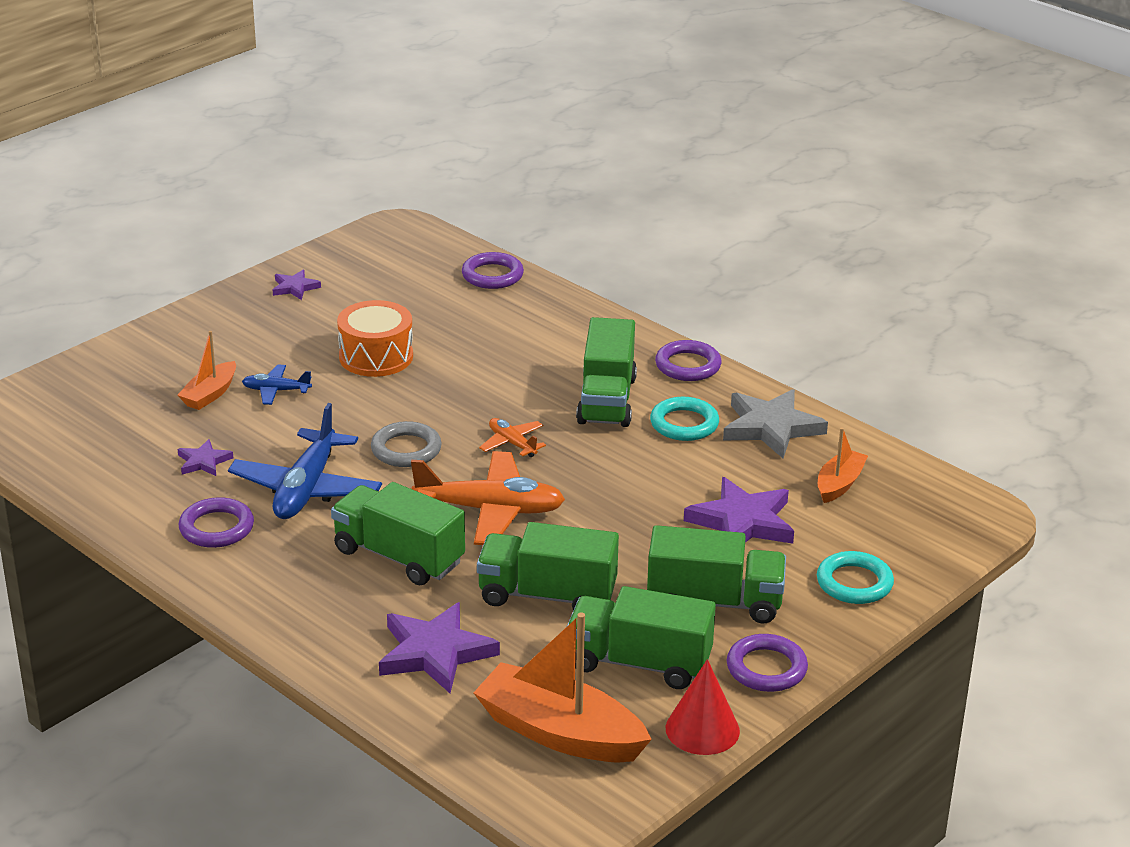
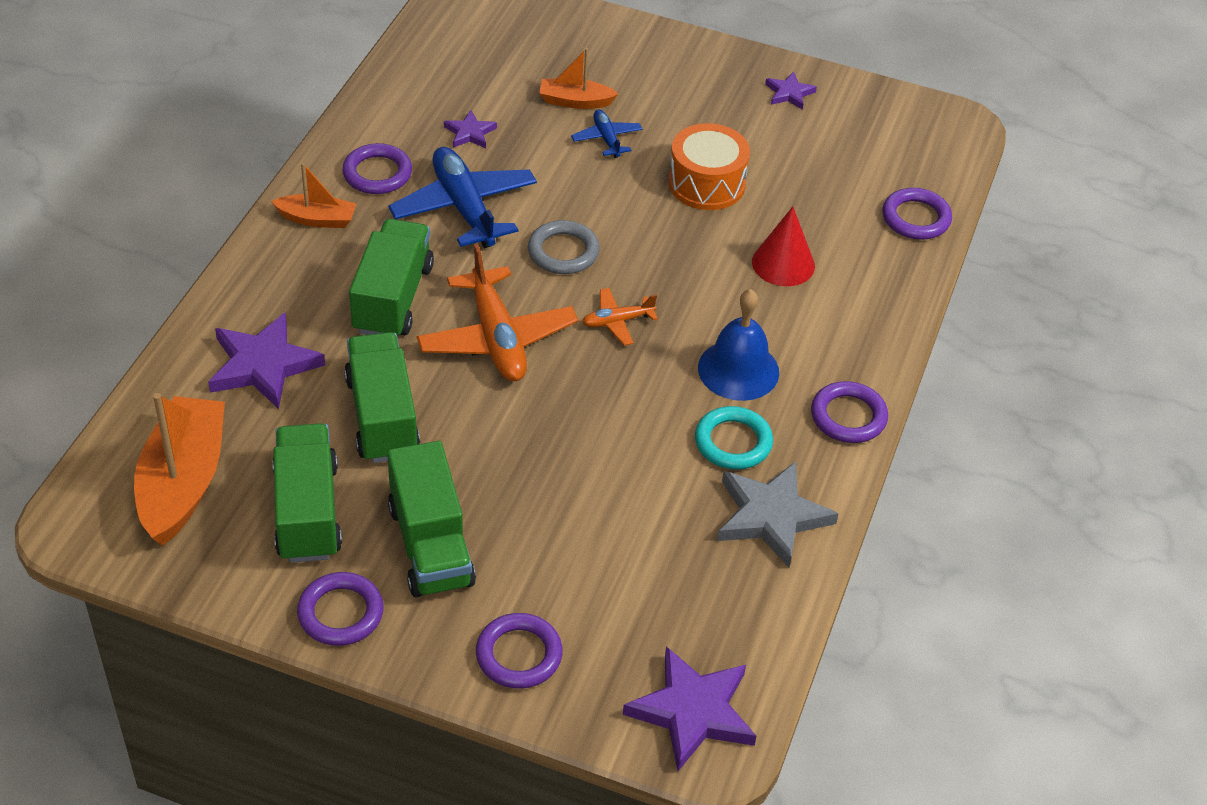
camera: 65 degrees right, 15 degrees up
(306, 489) = (464, 208): blue plane -> blue plane turned 75 degrees clockwise
(512, 443) = (617, 321): orange plane -> orange plane turned 135 degrees counterclockwise
(606, 400) = (738, 370): green truck -> blue bell
(702, 729) = (226, 585): red cone -> red cone (783, 263)
(742, 522) = (580, 534): purple star -> purple star (693, 712)
(839, 484) = (696, 601): orange boat -> orange boat (317, 219)
(854, 583) = (519, 655): turquoise ring -> purple ring

